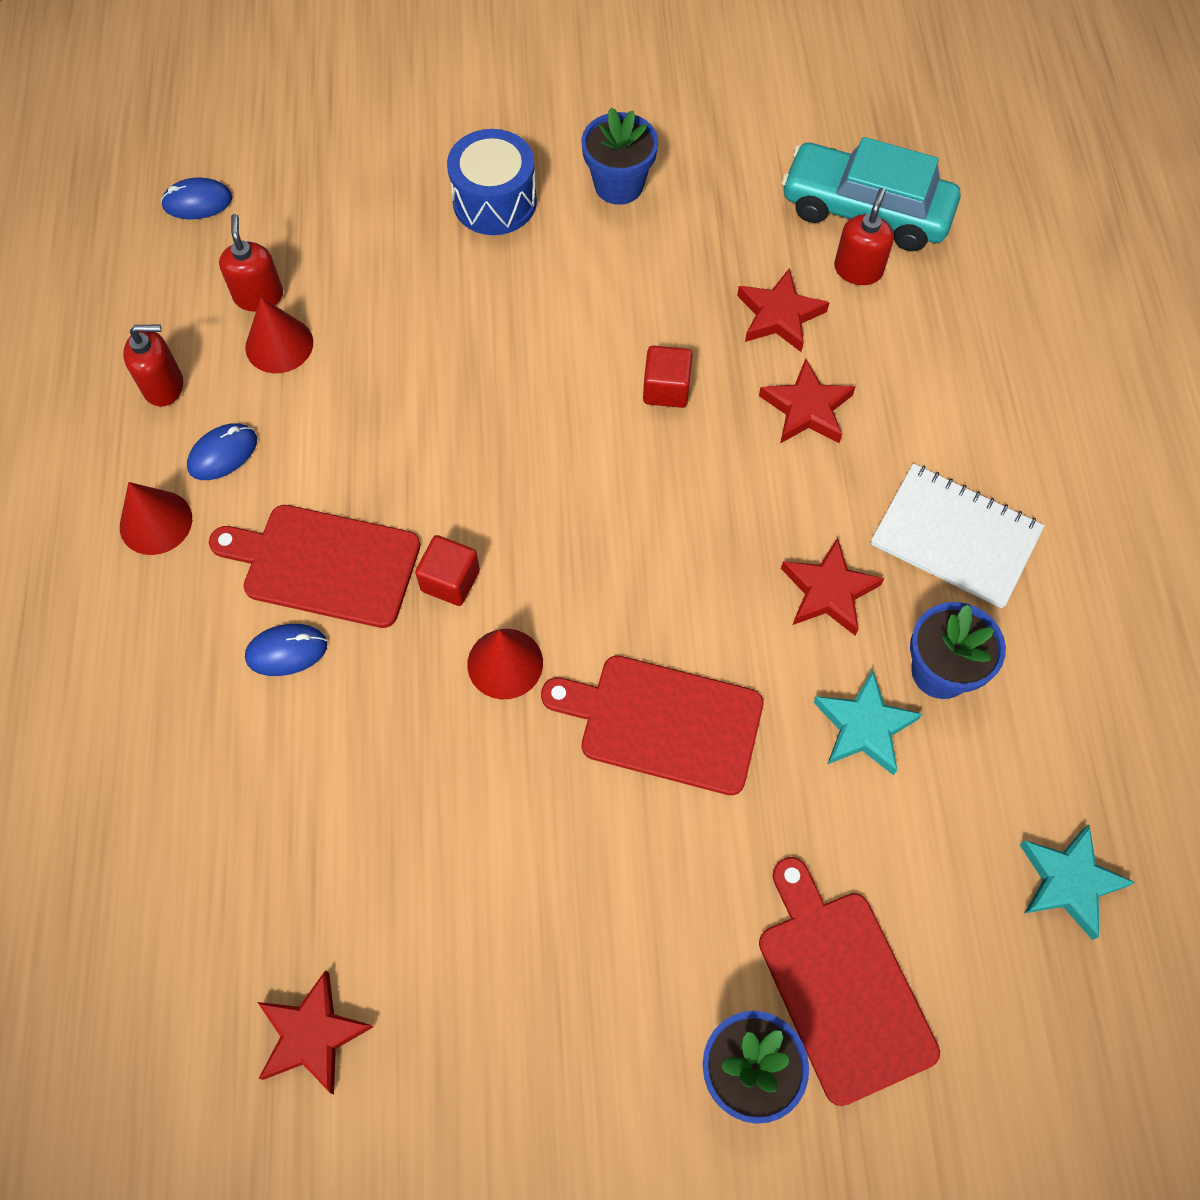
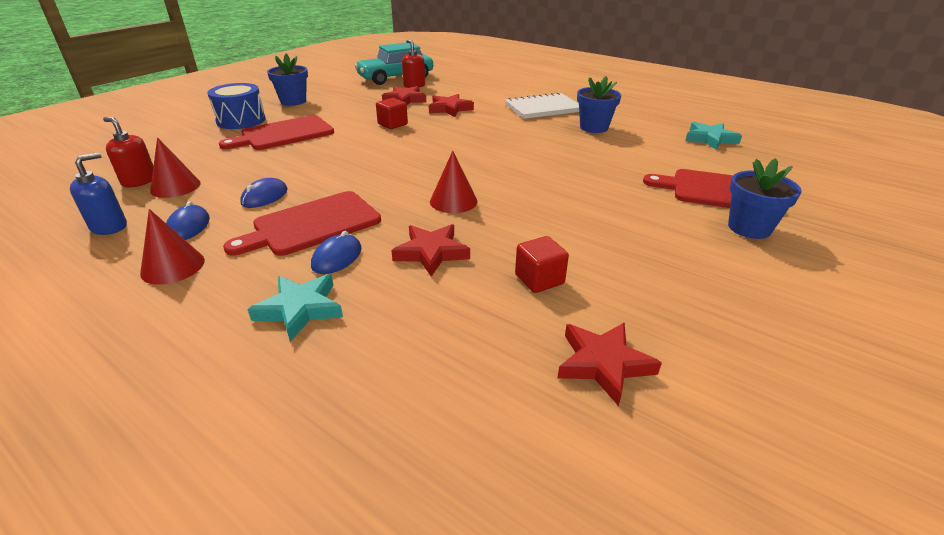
camera: 50 degrees left, 30 degrees down
(164, 386) = (109, 227): red soap dispenser -> blue soap dispenser
(197, 202) = (53, 175): blue mouse -> blue mouse (265, 197)
(450, 580) = (387, 197): red cube -> red cube (539, 279)
(663, 722) = (541, 179): red cutting board -> red cutting board (284, 134)
(828, 591) = (531, 131): red star -> red star (431, 252)
(864, 726) = (599, 146): turquoise star -> turquoise star (300, 309)

